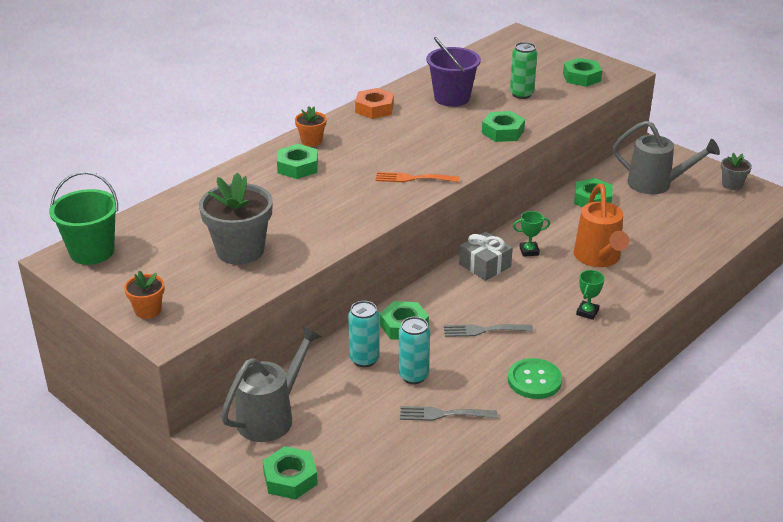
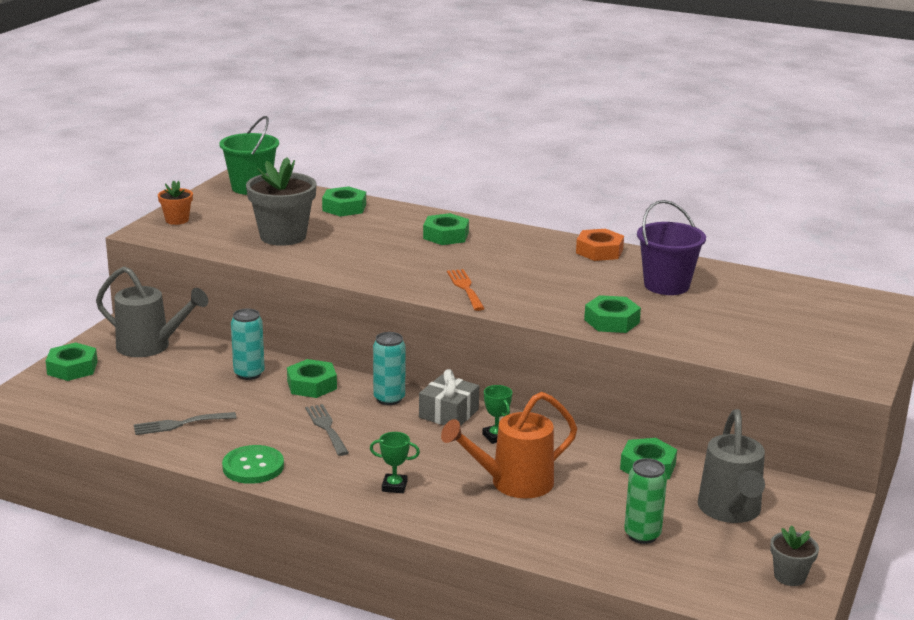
camera: 70 degrees right, 10 degrees down
(311, 141) = (502, 234): orange flower pot -> none
(413, 376) = (233, 401): turquoise can -> turquoise can (389, 399)
(443, 414) = (180, 424): grey fork -> grey fork turned 90 degrees counterclockwise
(521, 94) = (719, 322): green can -> green can (642, 535)
(581, 77) = (811, 354): green nut -> green nut (344, 207)

